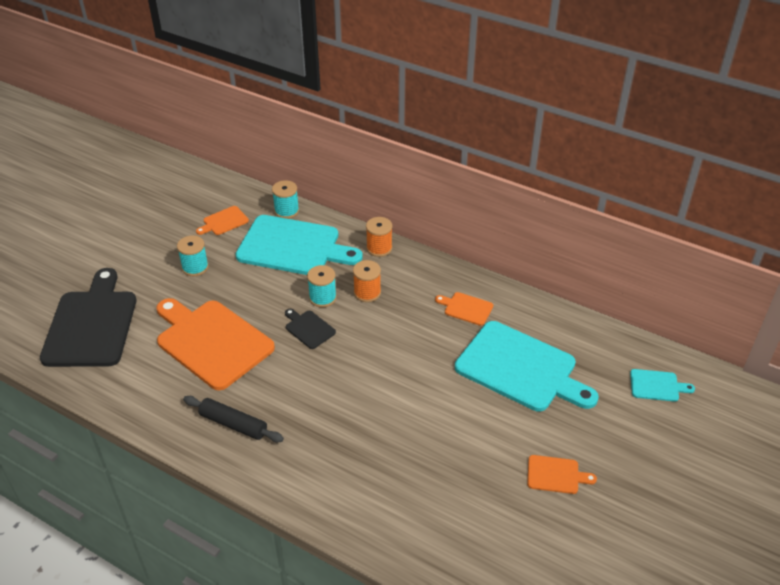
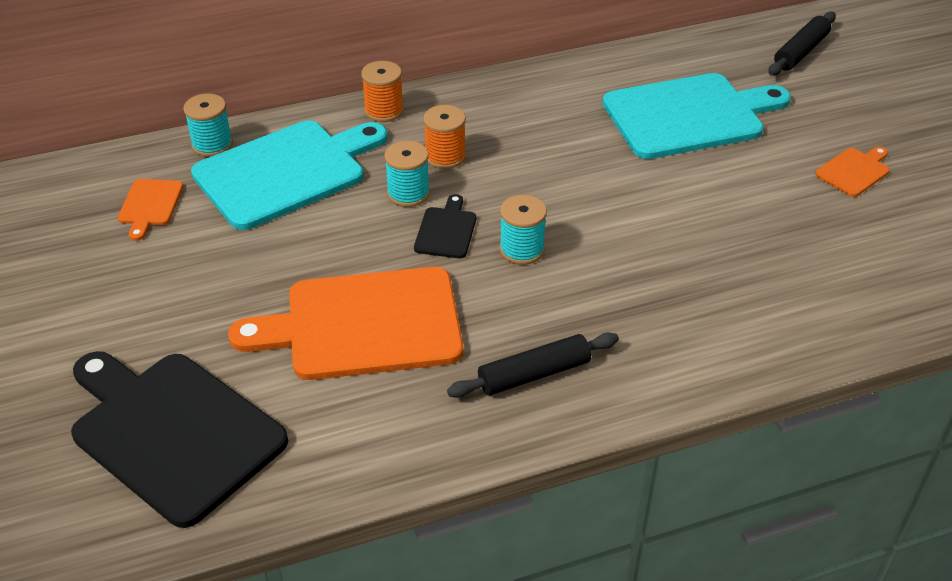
camera: 50 degrees left, 0 degrees up
(195, 267) = (201, 273): turquoise spool -> turquoise spool (522, 249)
(308, 328) = (446, 230): black cutting board -> black cutting board turned 105 degrees clockwise
(466, 308) = (560, 103): orange cutting board -> none
(657, 385) = (801, 52): turquoise cutting board -> black rolling pin

